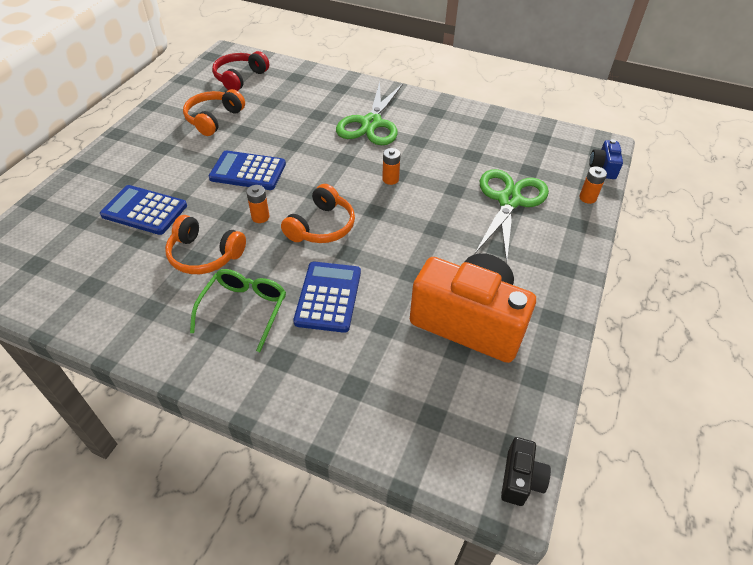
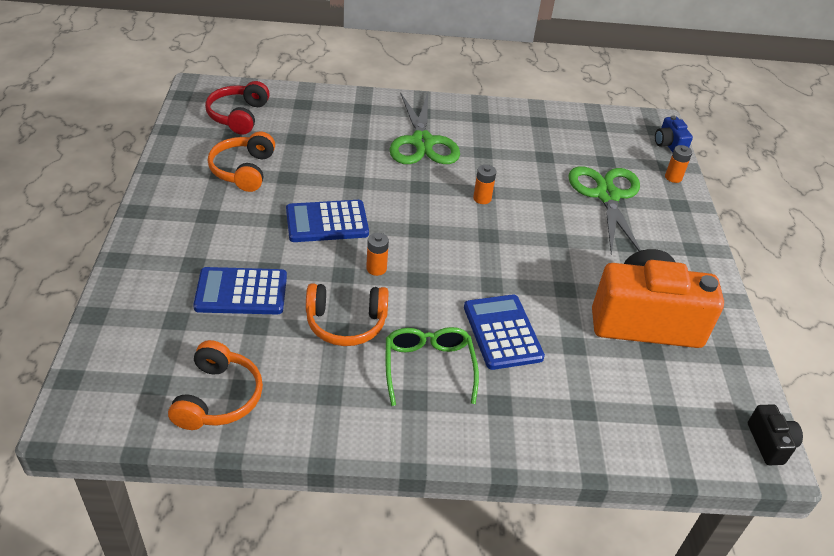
camera: 25 degrees left, 5 degrees down
(321, 226) = (447, 263): orange headphones -> orange headphones (218, 398)

